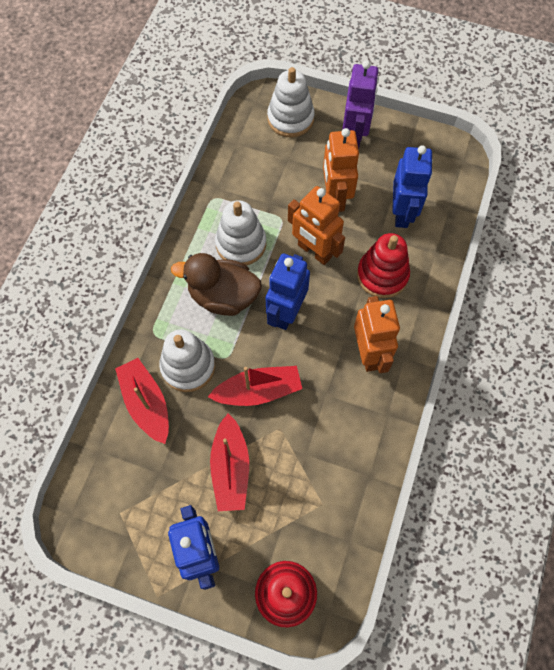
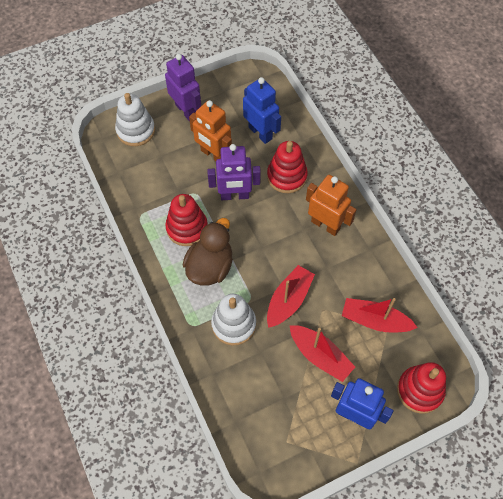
camera: 45 degrees left, 5 degrees down
(146, 403) = (232, 368): red boat -> red boat (374, 320)
(223, 296) = (210, 267): brown duck -> brown duck turned 150 degrees clockwise
(241, 244) = (187, 228): white stacking toy -> red stacking toy
(286, 312) = (256, 243): blue robot -> none
(314, 251) = (234, 195): orange robot -> purple robot

